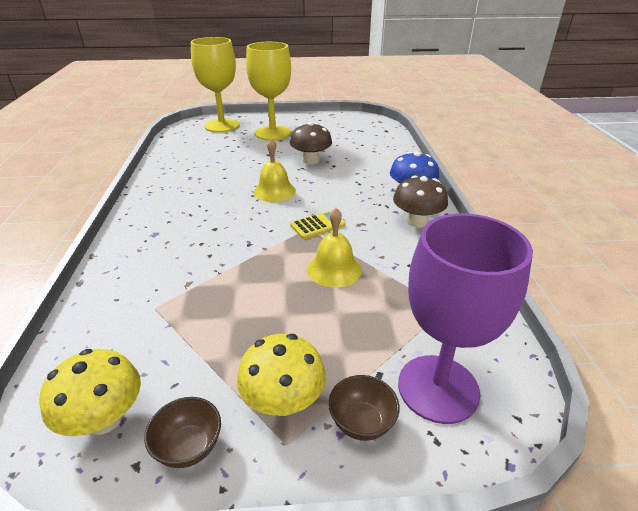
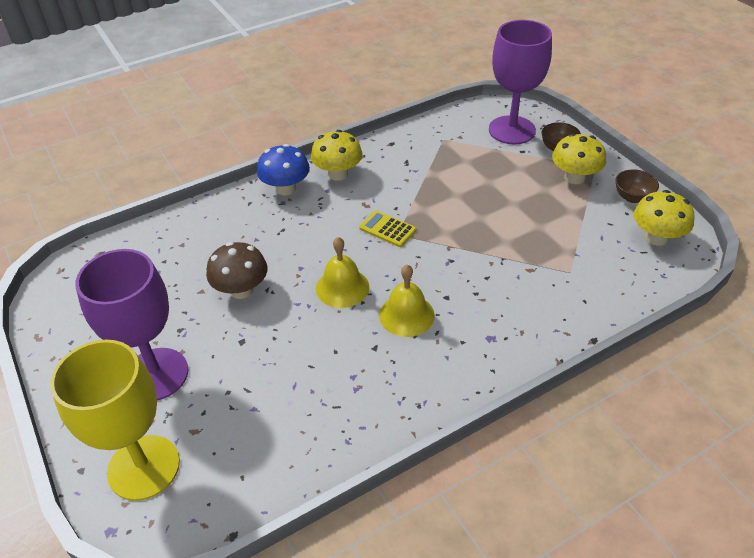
camera: 115 degrees left, 10 degrees up
(273, 133) = (156, 374): yellow goblet -> purple goblet
(334, 269) = (444, 198): yellow bell -> yellow bell (406, 315)
(417, 221) = (338, 174): brown mushroom -> yellow mushroom

